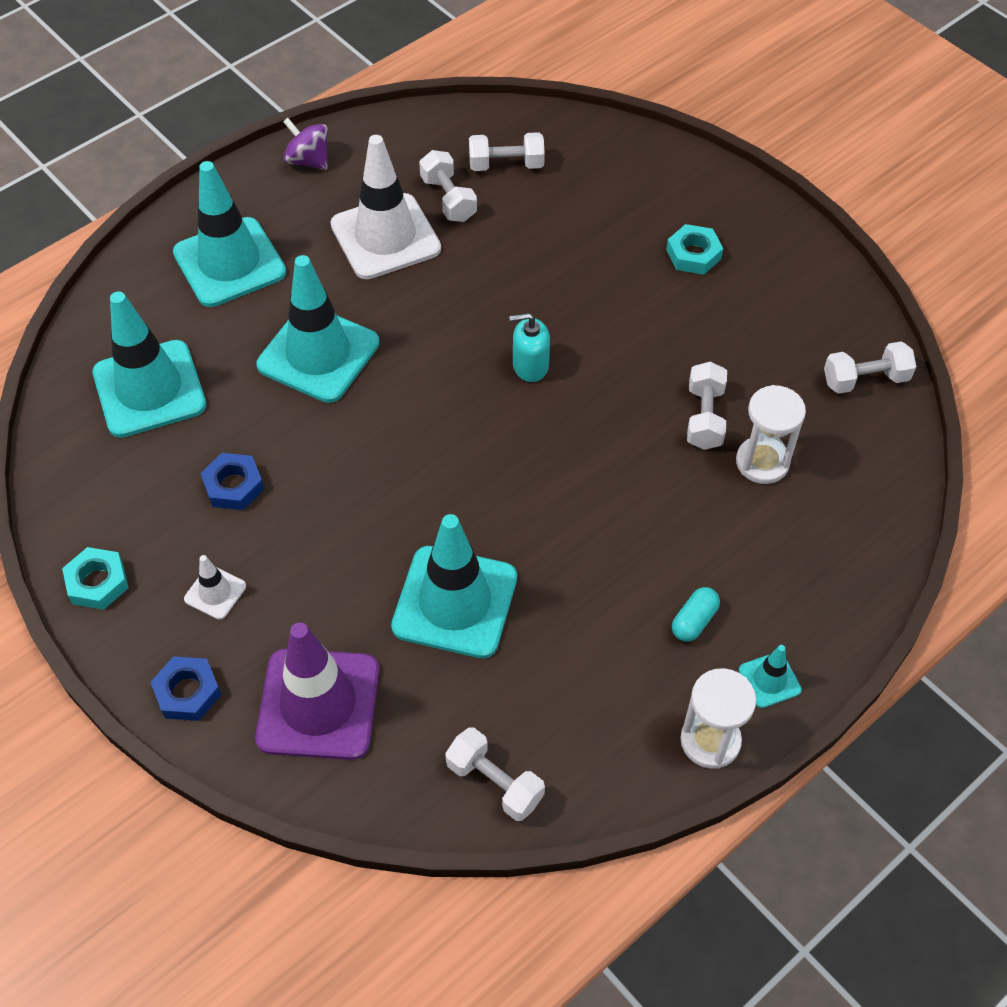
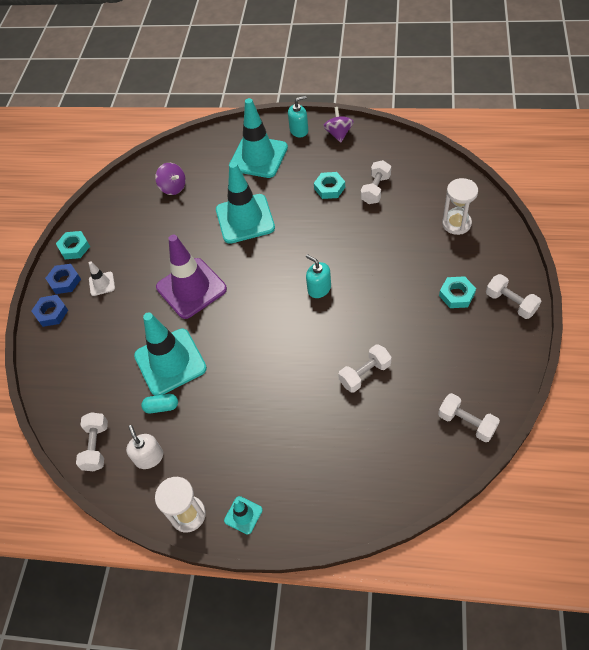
camera: 55 degrees right, 0 degrees up
(149, 389) = (173, 187): turquoise traffic cone -> purple spinning top
(233, 486) = (155, 248): blue nut -> blue nut (65, 281)
(244, 190) = (299, 130): none -> turquoise soap dispenser
(318, 704) = (81, 357): purple traffic cone -> purple traffic cone (191, 288)
(385, 237) = (329, 188): white traffic cone -> turquoise nut
(506, 165) = (420, 191): white dumbbell -> white dumbbell (510, 303)
(580, 729) = (149, 457): none -> white soap dispenser
(694, 621) = (246, 458): turquoise capsule -> turquoise capsule (161, 407)
(762, 462) = (364, 417): white hourglass -> white hourglass (456, 223)

